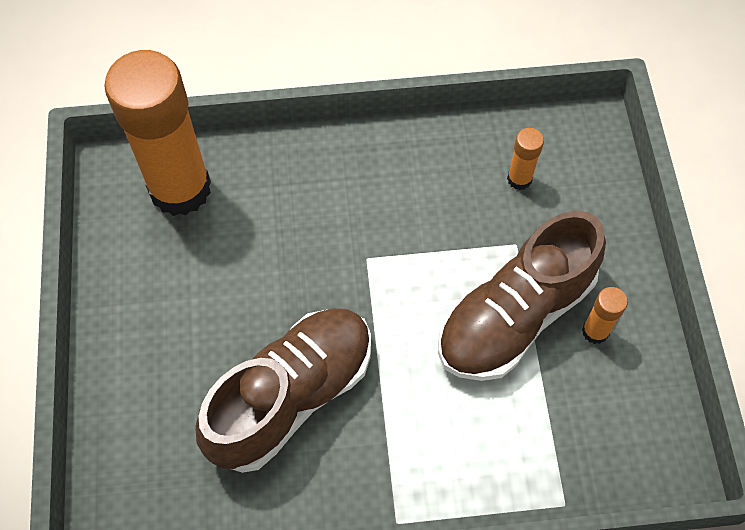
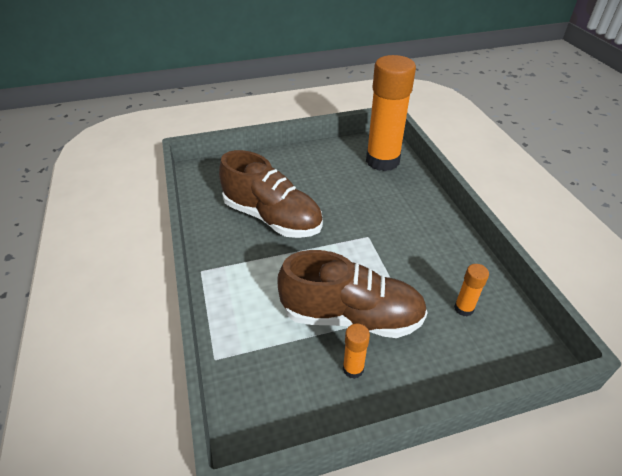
camera: 80 degrees right, 20 degrees down
(515, 316) = (351, 316): brown shoe -> brown shoe turned 150 degrees clockwise

